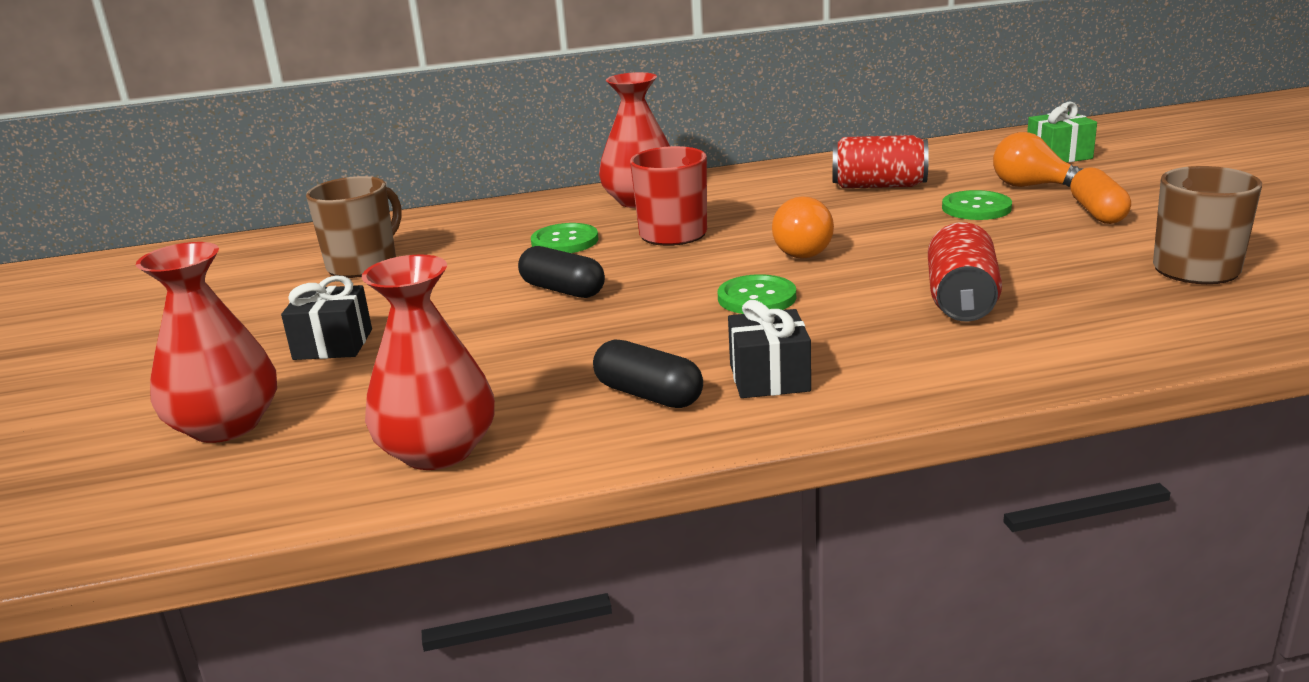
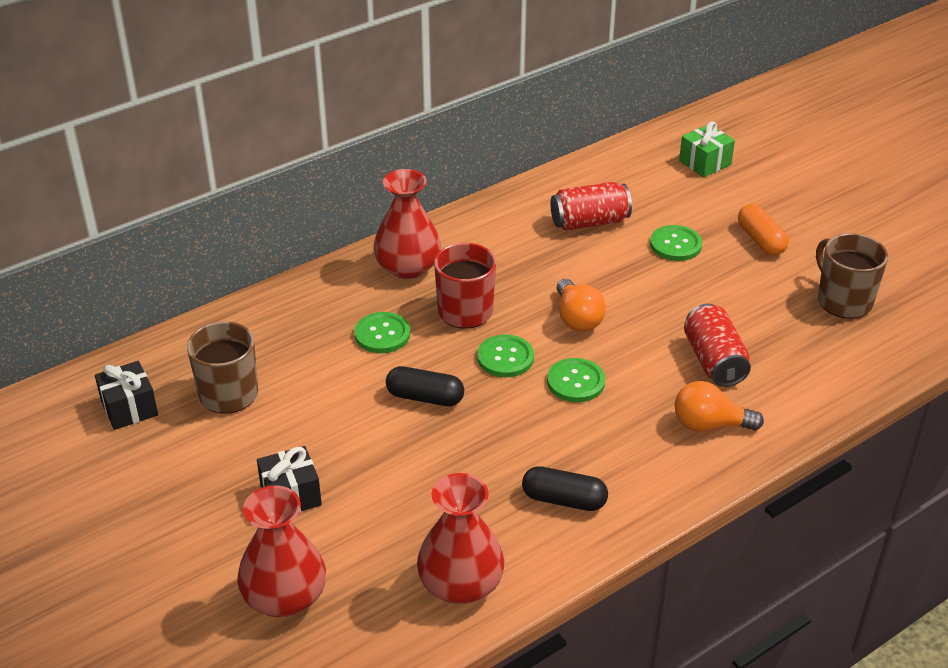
camera: 25 degrees left, 15 degrees up
(687, 271) = (505, 358): none -> green button
(769, 378) = (632, 467): black gift -> black gift (129, 408)
(1032, 186) = (703, 210): orange light bulb -> orange light bulb (709, 425)

